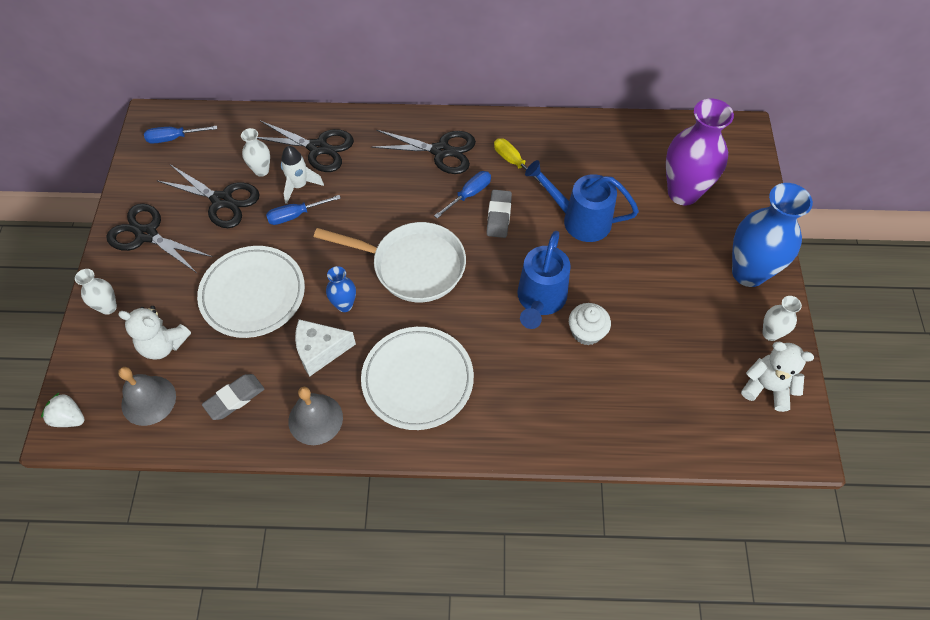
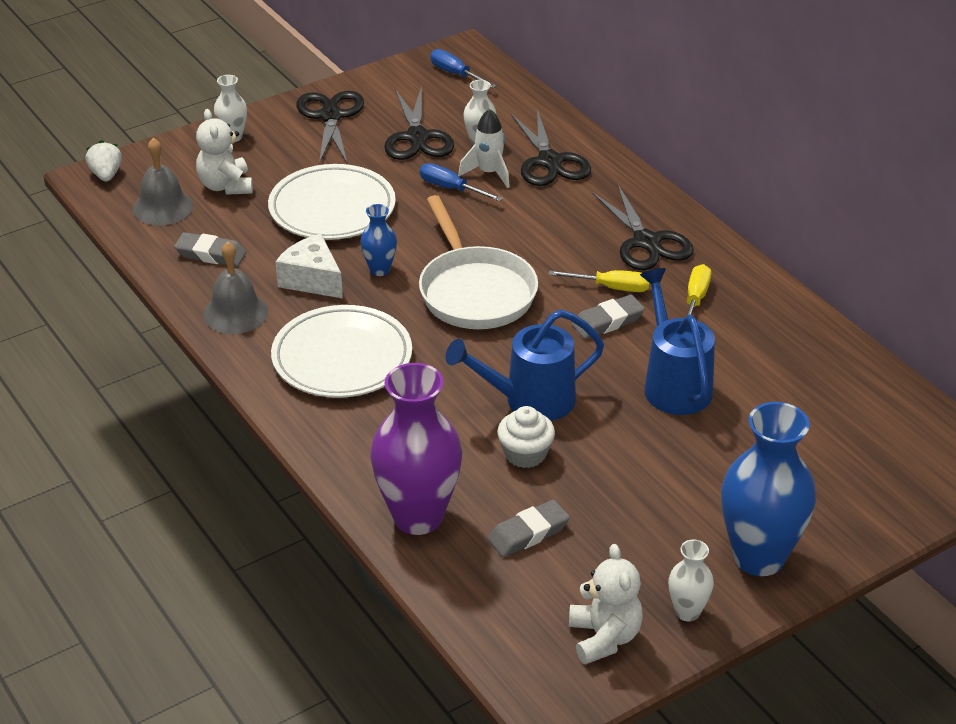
camera: 55 degrees right, 20 degrees down
(469, 194) = (611, 288): blue screwdriver -> yellow screwdriver
(657, 373) = (528, 533): none -> grey eraser
(683, 193) = (816, 452): purple vase -> purple vase (418, 517)

